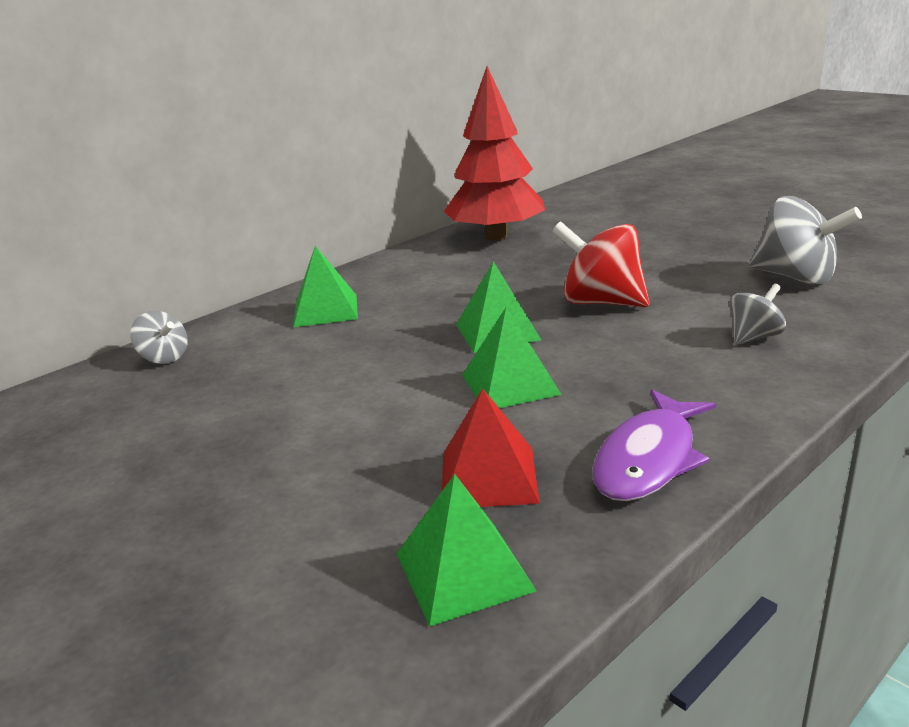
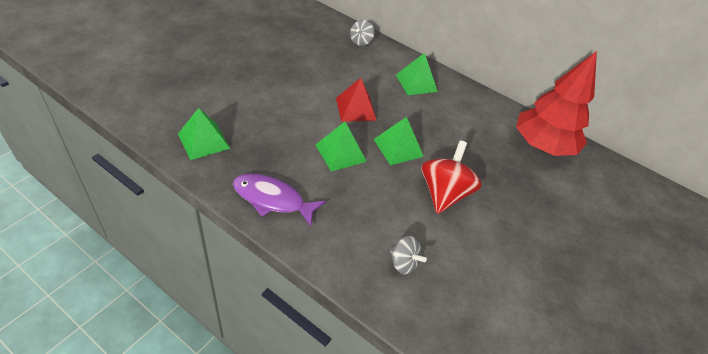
camera: 70 degrees right, 20 degrees up
(488, 477) = (262, 146): red pyramid -> red pyramid (355, 109)
(796, 277) = (507, 308): grey spinning top -> none

